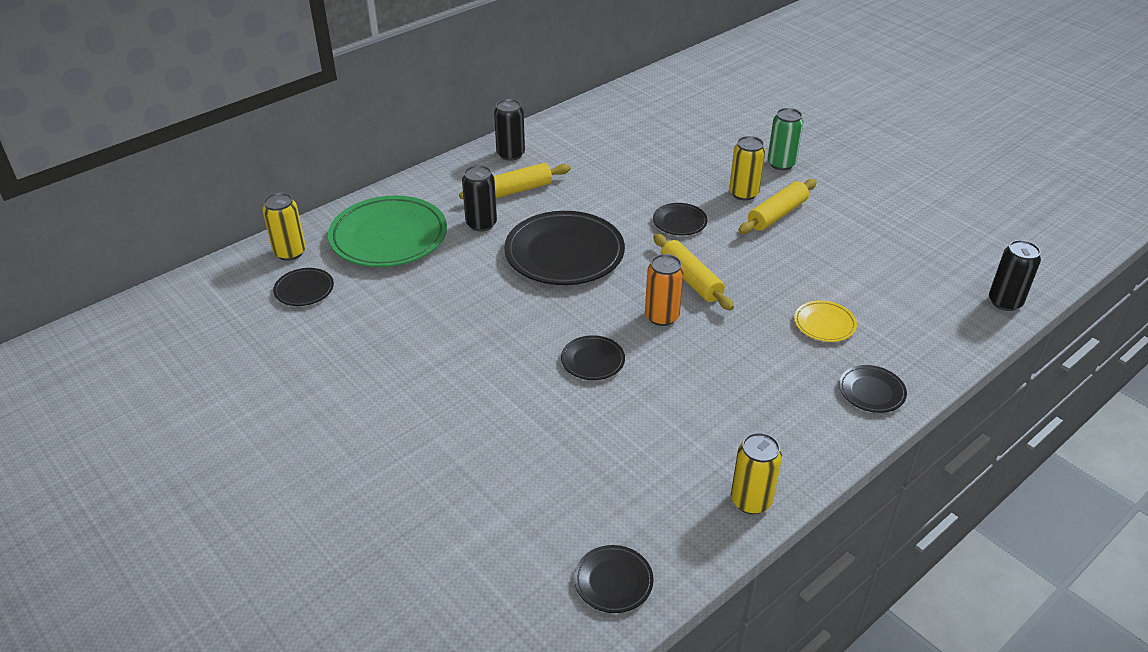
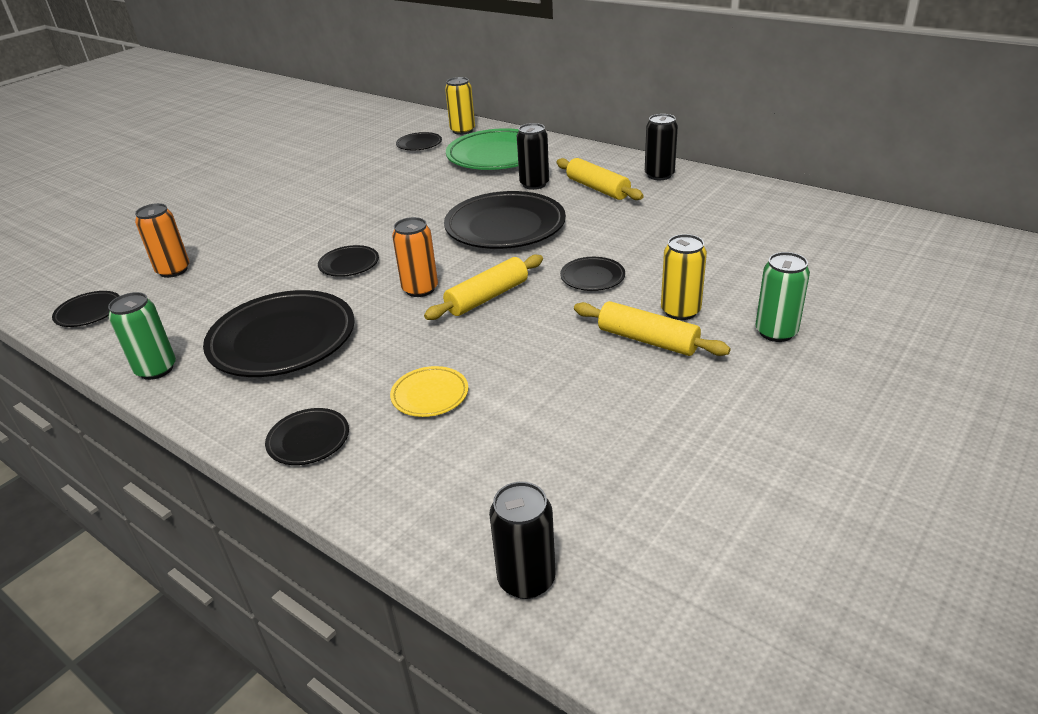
camera: 80 degrees right, 5 degrees down
(540, 509) = (173, 270): none -> orange can
(722, 409) = (282, 340): none -> black plate
(751, 501) = (156, 369): yellow can -> green can

